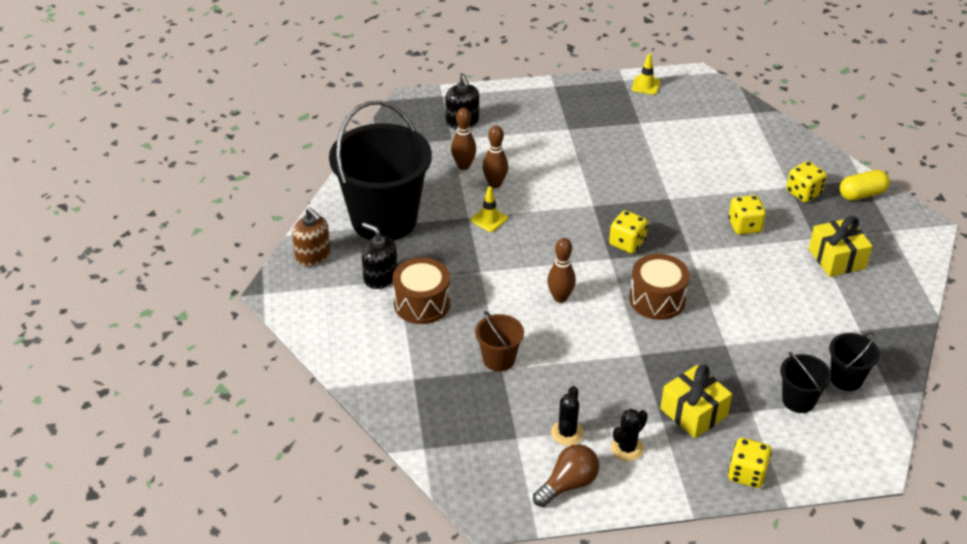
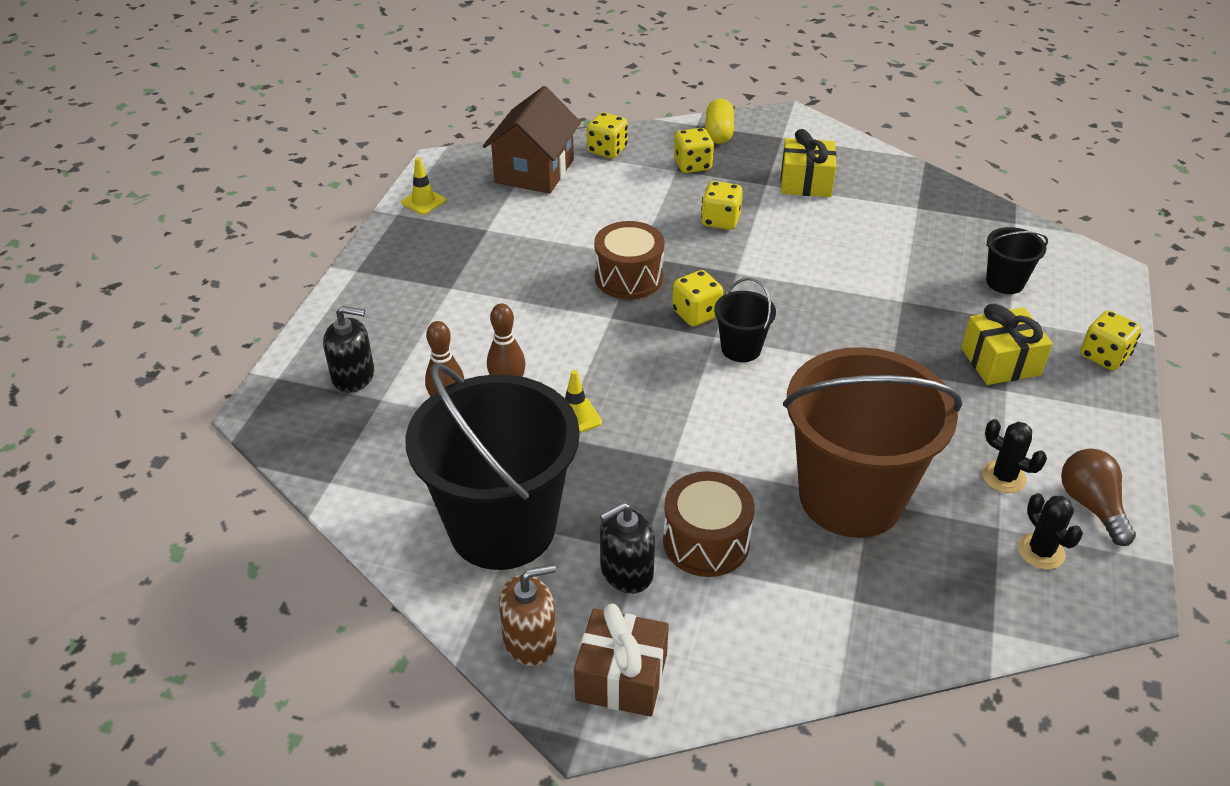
camera: 65 degrees left, 0 degrees up
(307, 297) = (621, 677): none -> brown gift
(499, 359) = (851, 497): brown bucket -> brown bucket, size x2.28
(560, 298) = (763, 402): brown bowling pin -> none
(627, 448) = (1043, 434): black cactus -> black cactus (1041, 551)
(657, 299) = (806, 324): brown drum -> brown drum (629, 277)
(724, 120) = (534, 171): none -> brown house
(782, 145) = (607, 150): none -> yellow dice
(846, 378) = (983, 241): black bucket -> black bucket (741, 349)

